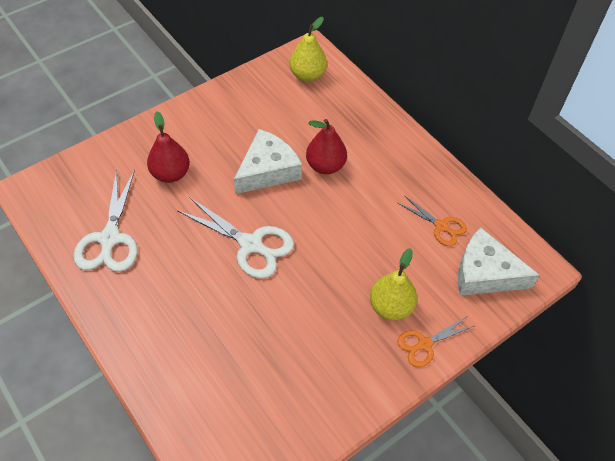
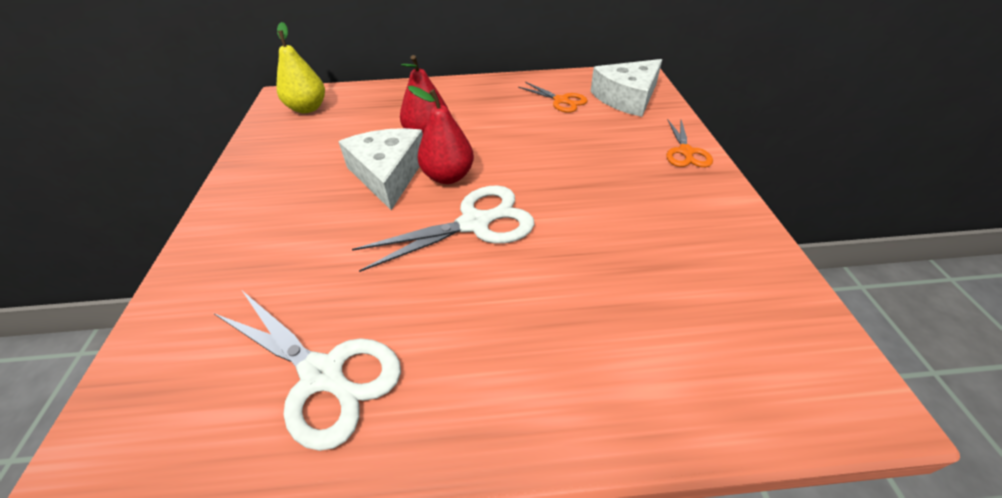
camera: 55 degrees left, 10 degrees down
(170, 174) = (294, 257): red pear -> red pear (448, 176)
(391, 307) = (630, 156): yellow pear -> none
(441, 226) = (561, 101): orange scissors -> orange scissors turned 60 degrees clockwise

